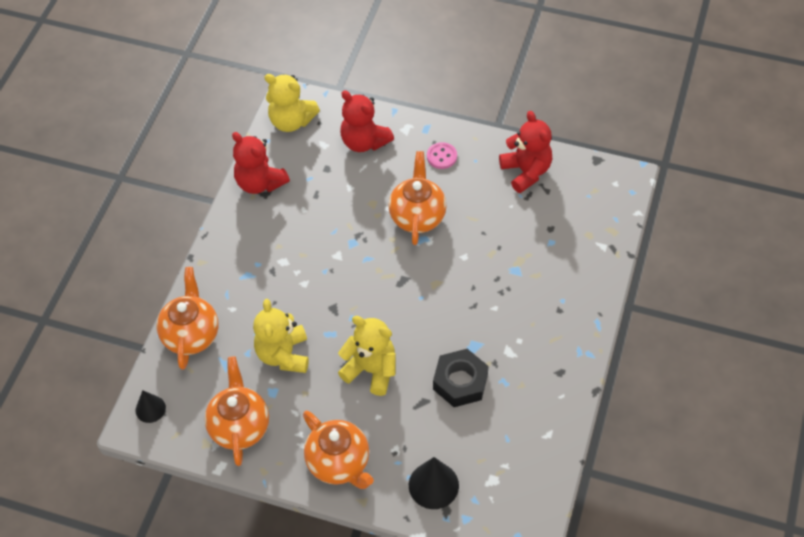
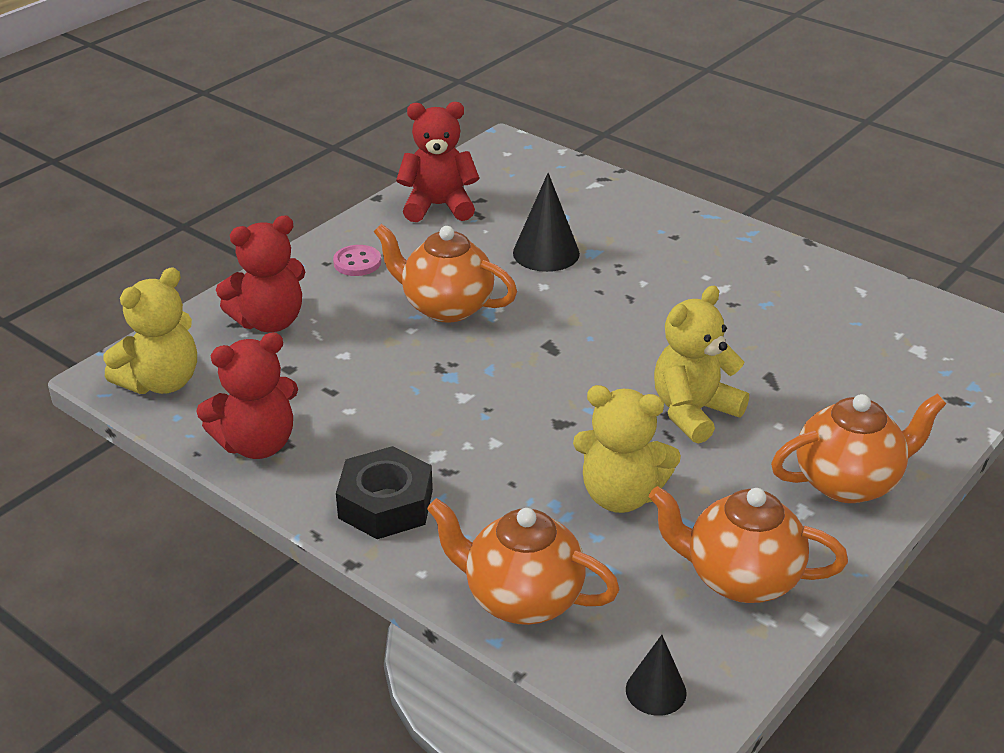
camera: 70 degrees left, 20 degrees down
(433, 485) = (912, 401): black cone -> black cone (546, 253)
(460, 382) = (750, 338): black nut -> black nut (385, 504)

